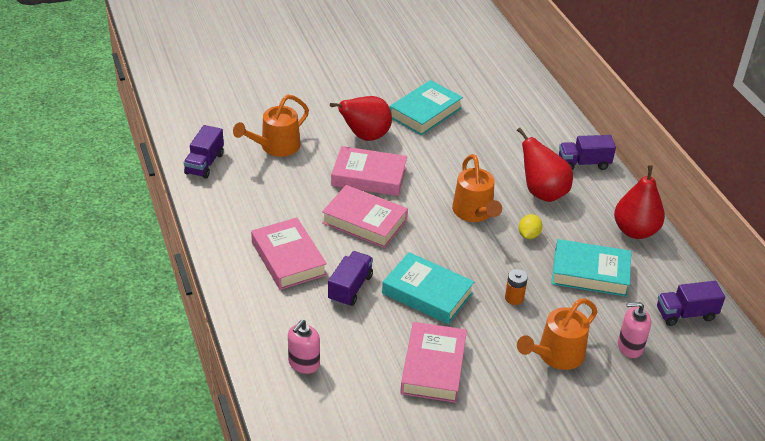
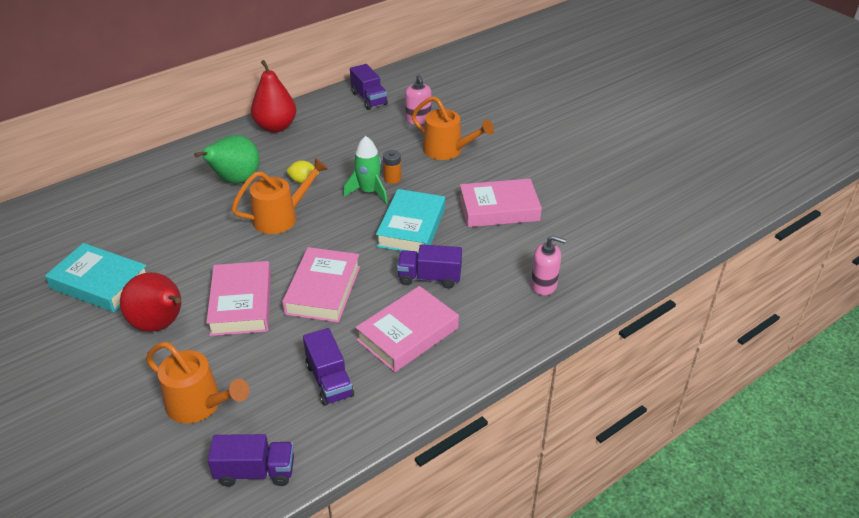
camera: 105 degrees left, 0 degrees up
(496, 276) = (368, 192): none -> green rocket
(542, 193) = (235, 180): red pear -> green pear
(584, 163) = (180, 162): purple truck -> purple truck (329, 380)
(590, 273) = (341, 144): turquoise book -> none

